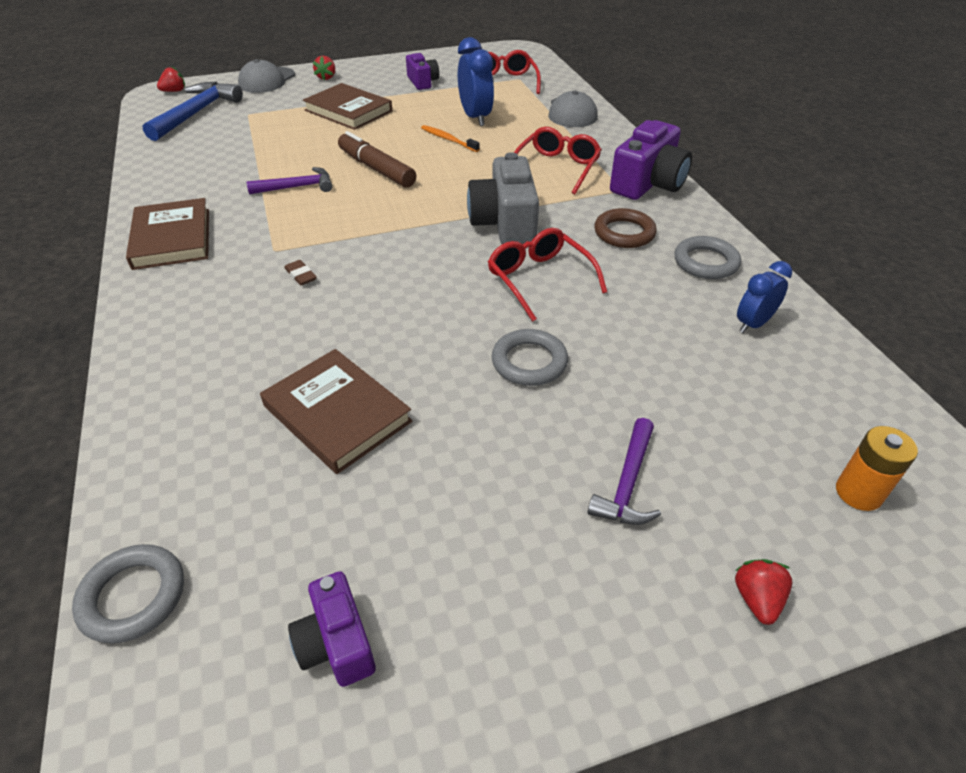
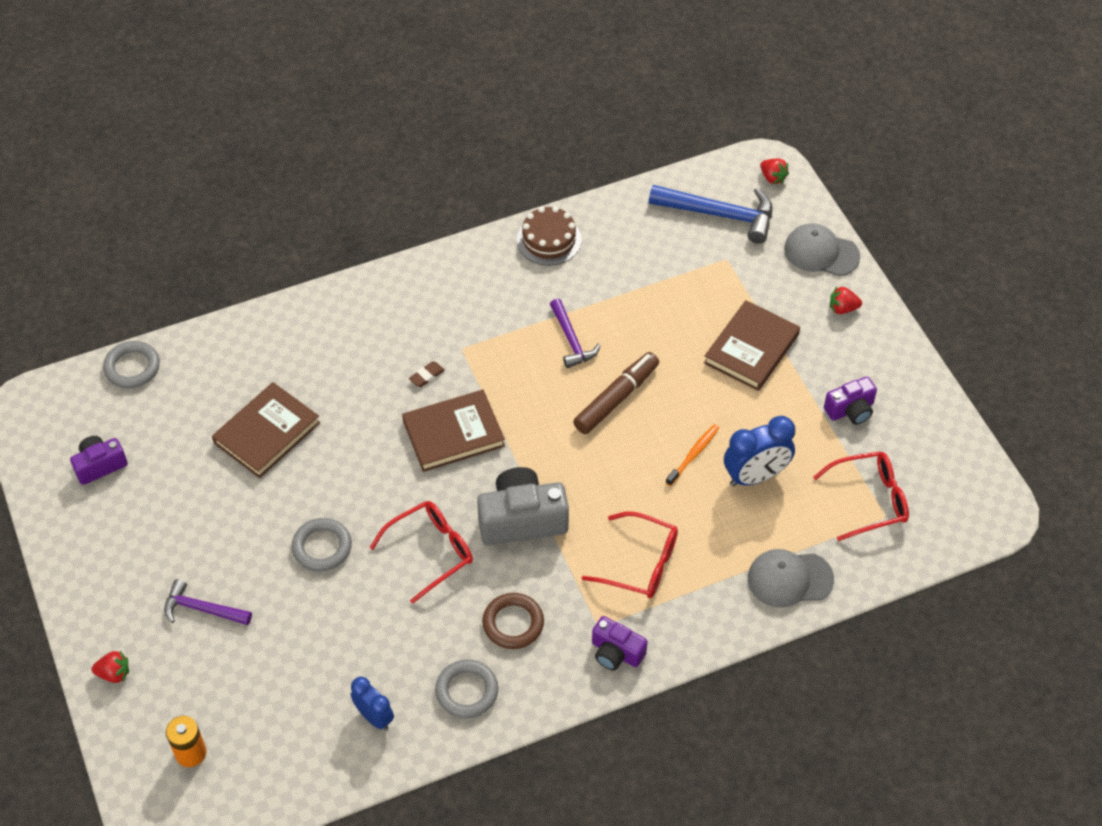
camera: 85 degrees right, 10 degrees up
(160, 193) = (549, 240): none -> brown cake
(172, 238) = (474, 273): brown book -> brown book (453, 433)
(648, 183) = (616, 652): purple camera -> purple camera, size x0.59

